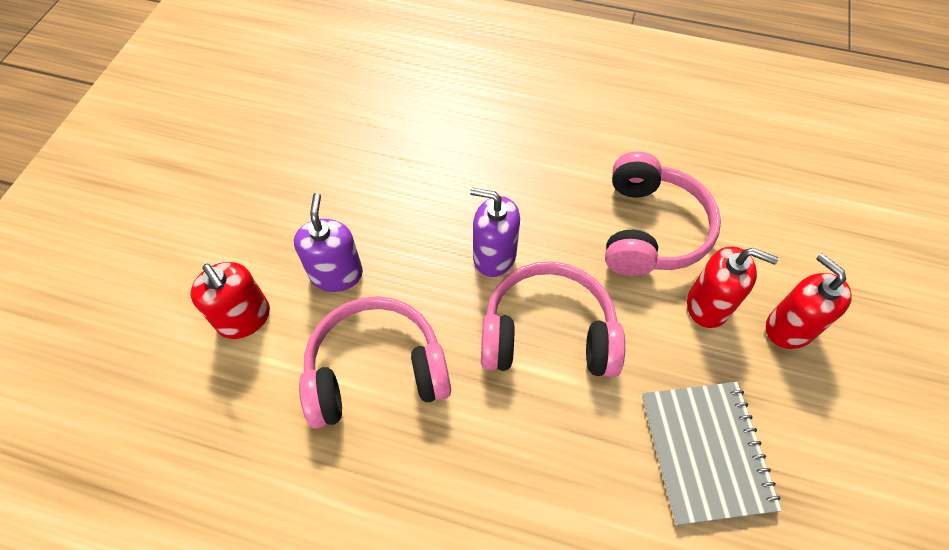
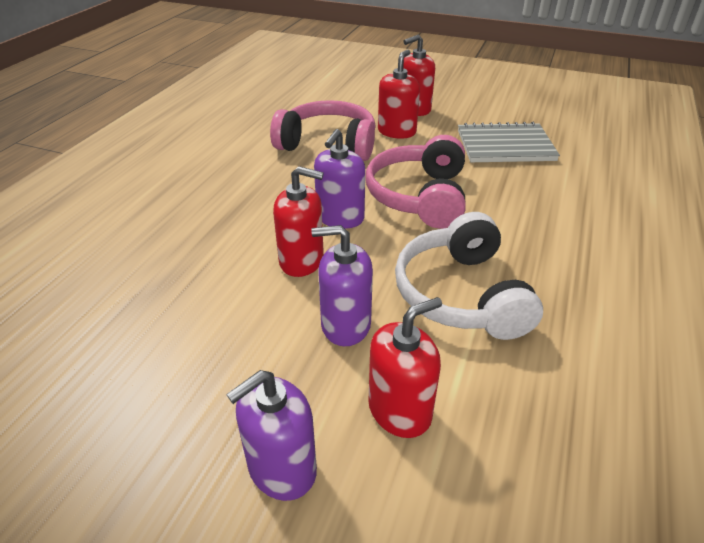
camera: 85 degrees left, 20 degrees down
(205, 248) = (282, 468): none -> purple soap dispenser
(376, 370) = (461, 294): pink headphones -> white headphones
(421, 231) = (302, 261): none -> red soap dispenser

